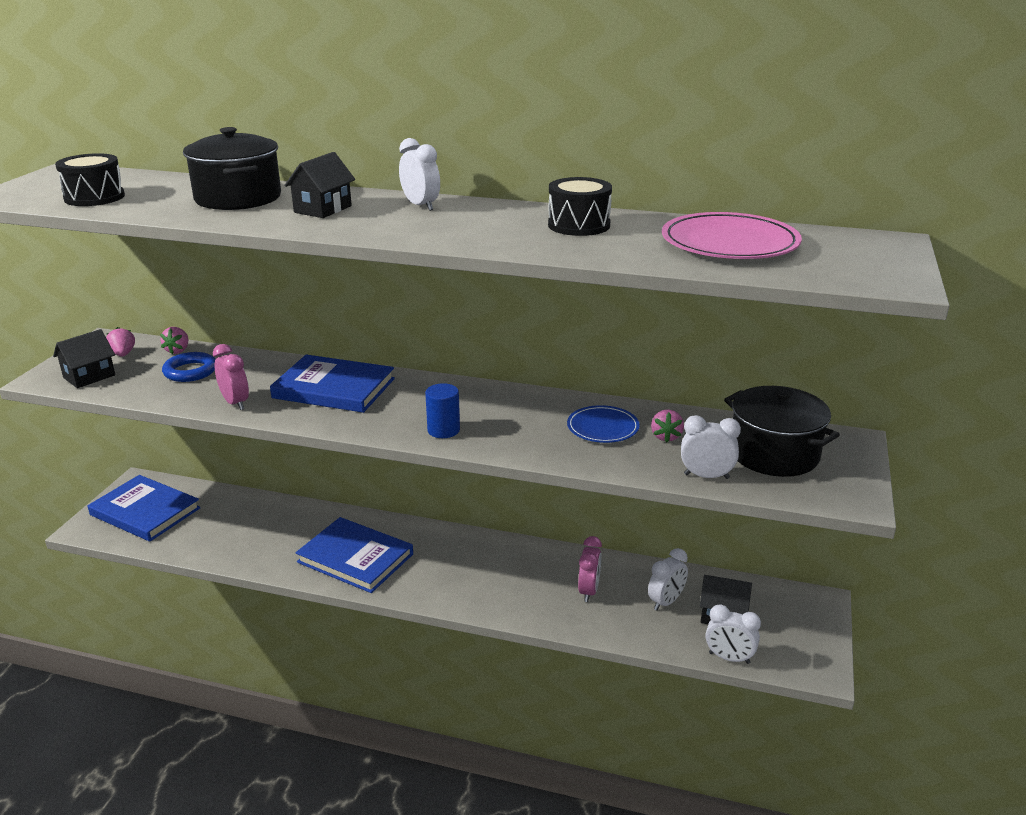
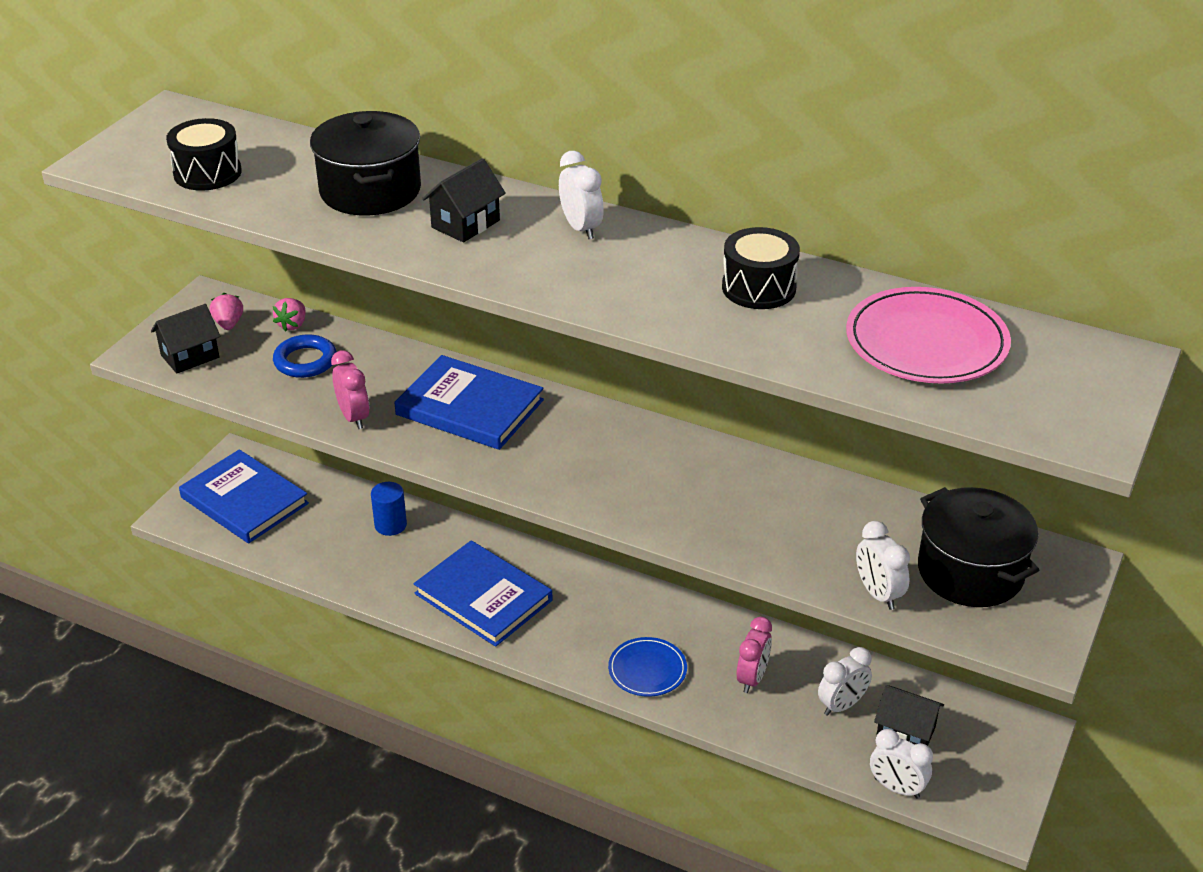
camera: 10 degrees right, 10 degrees up
(443, 430) = (587, 488): blue cylinder -> blue cylinder (390, 525)
(603, 427) = (776, 506): blue plate -> blue plate (647, 670)
(666, 437) = (848, 529): pink strawberry -> none
(706, 476) = (878, 594): white clock -> white clock turned 135 degrees counterclockwise

